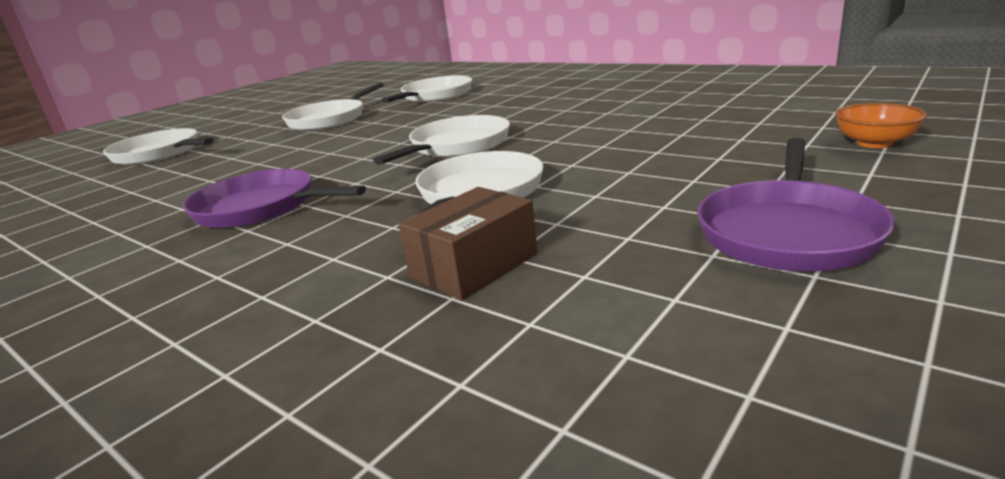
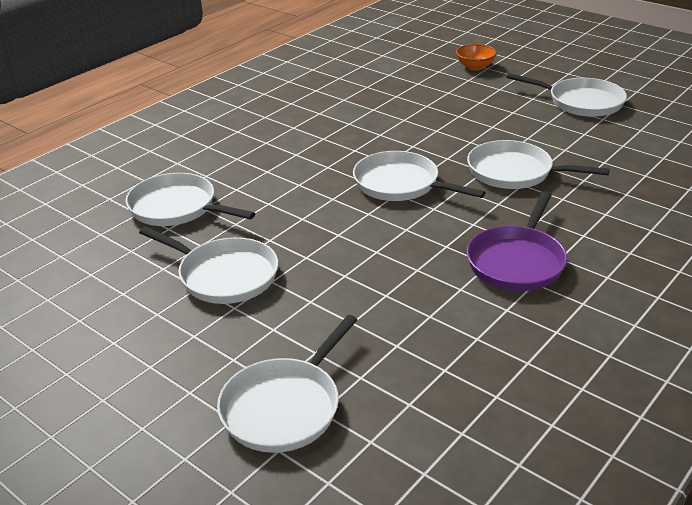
camera: 90 degrees left, 10 degrees up
(474, 266) = (614, 170): brown box -> none
(788, 232) = (581, 102): purple pan -> white pan

